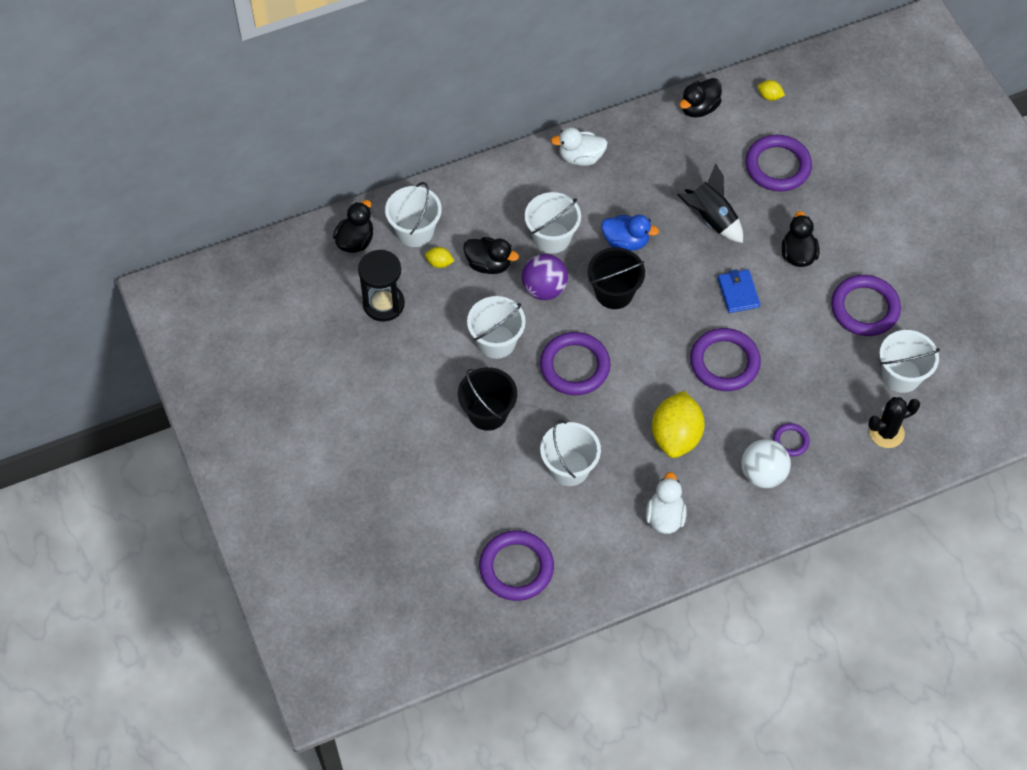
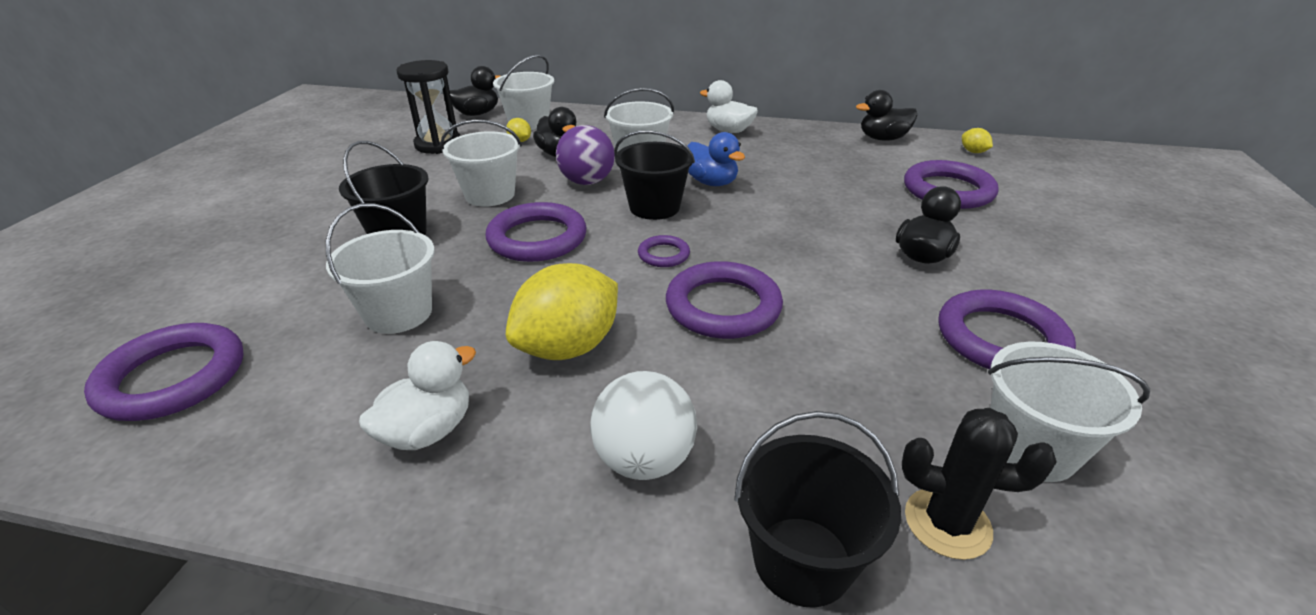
camera: 35 degrees right, 25 degrees down
(711, 219) = (828, 198): black rocket -> none
(738, 293) = (807, 257): blue wallet -> none
(790, 441) = (738, 439): purple ring -> purple ring (663, 255)
(847, 479) = (802, 560): none -> black bucket

